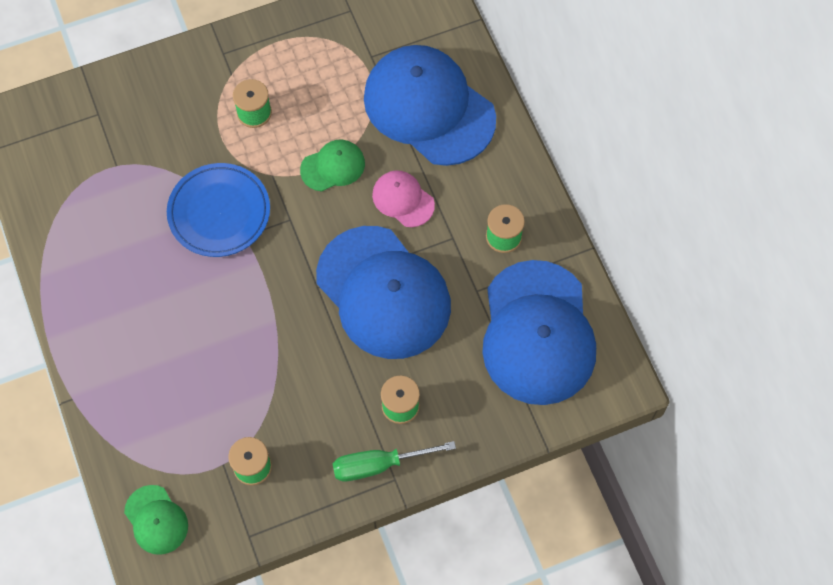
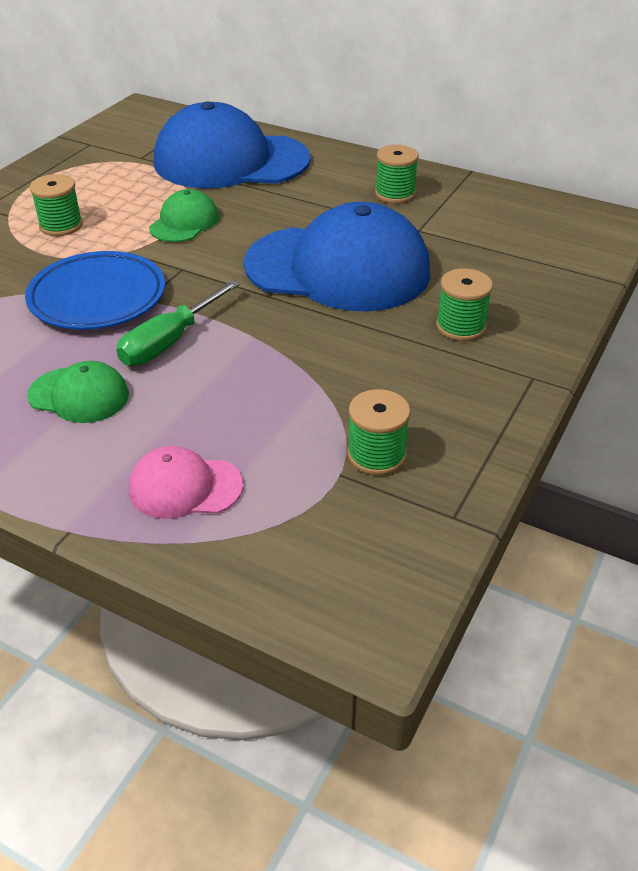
camera: 40 degrees left, 25 degrees down
(156, 520) = (322, 577): green cap -> green cap (79, 395)
(378, 465) = (502, 376): green screwdriver -> green screwdriver (169, 342)
(403, 199) = (277, 212): pink cap -> pink cap (185, 487)
(538, 333) = (505, 227): blue cap -> none

